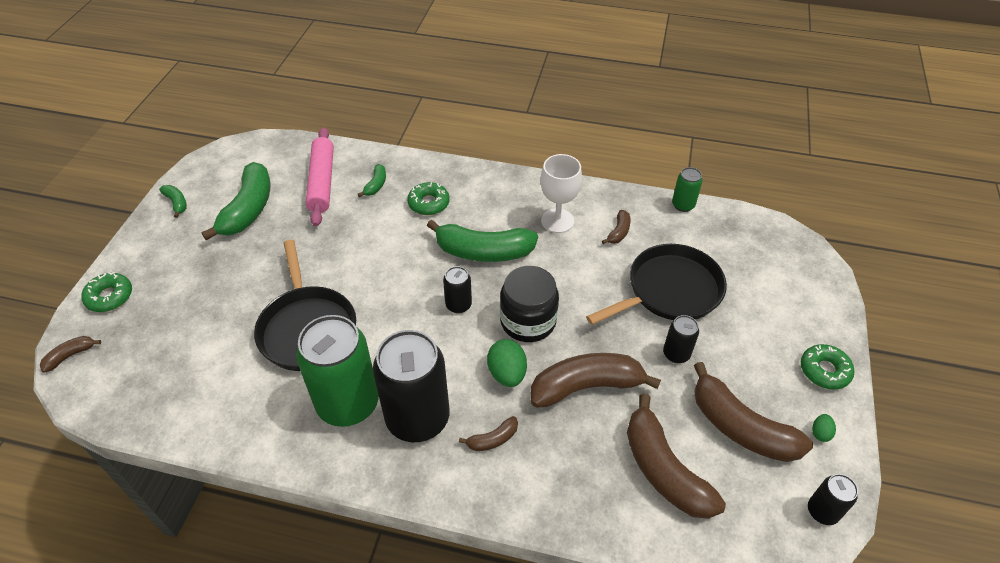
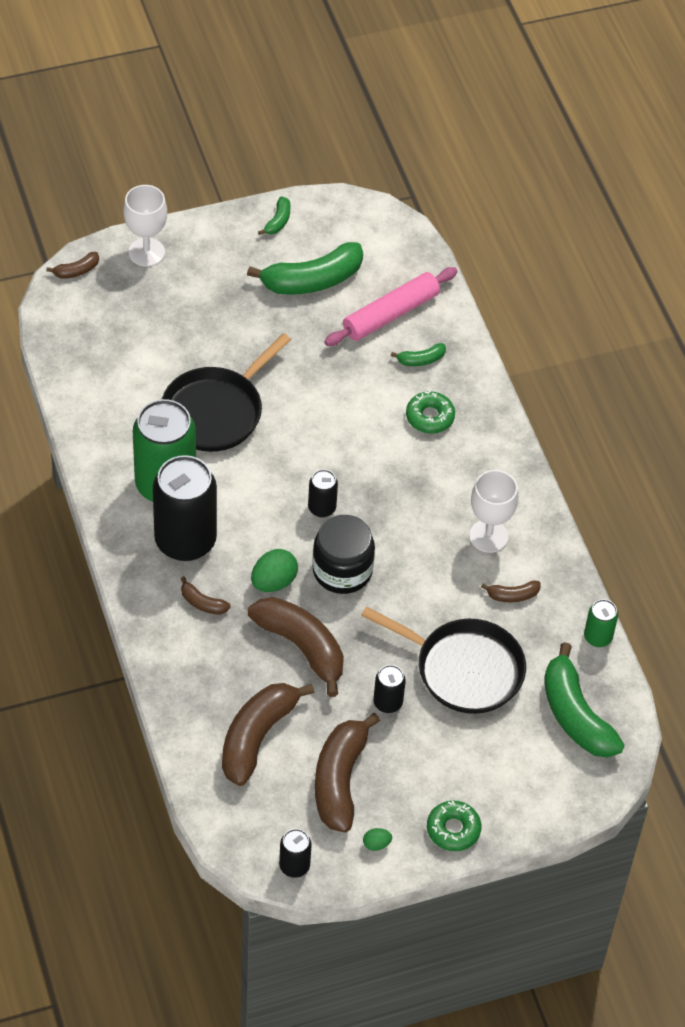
camera: 55 degrees right, 5 degrees up
(70, 356) = (77, 271): brown banana -> brown banana turned 135 degrees clockwise
(109, 297) = (146, 252): green donut -> white goblet
(484, 252) = (400, 495): green banana -> green banana (575, 715)

